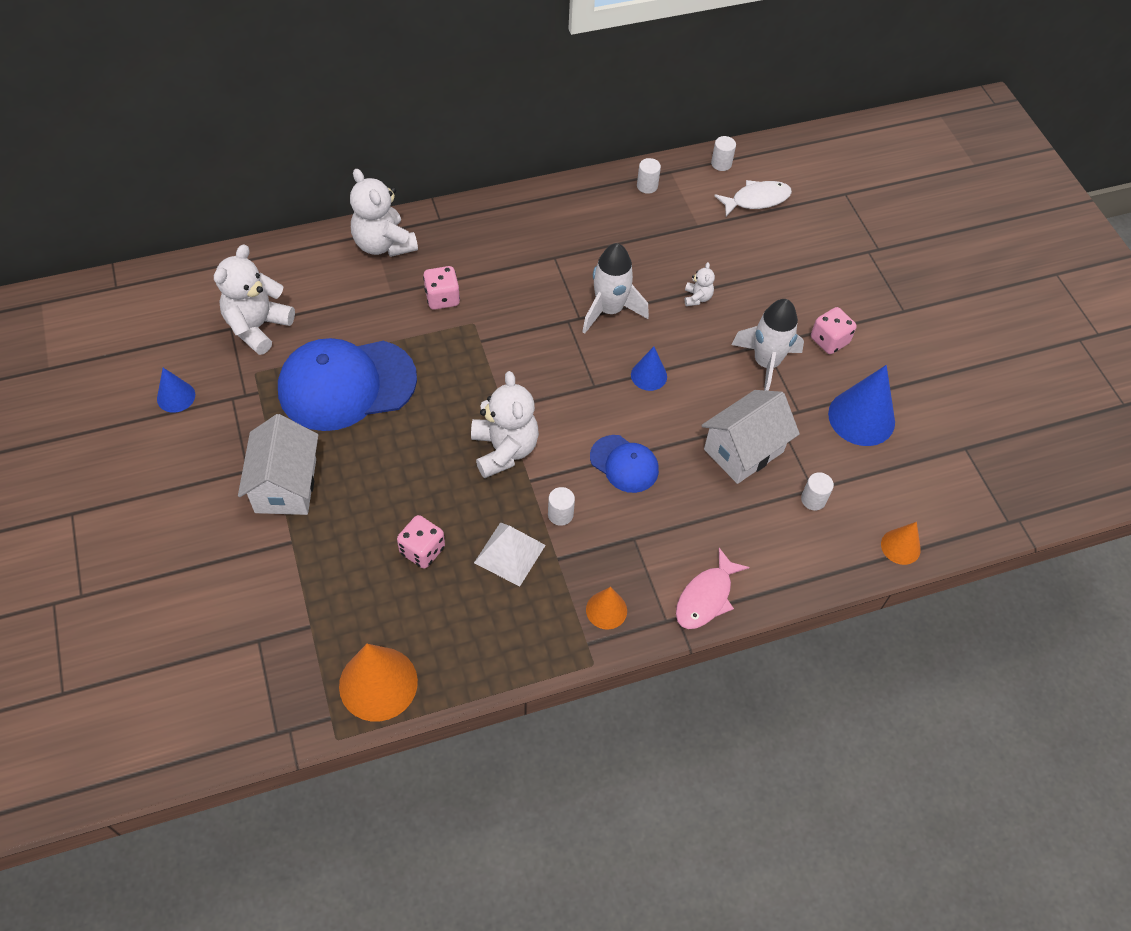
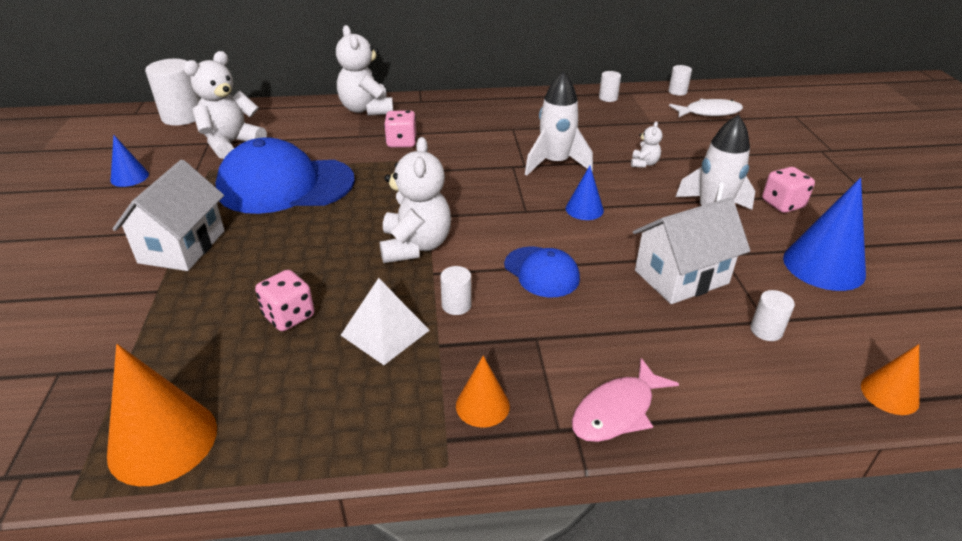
camera: 15 degrees right, 20 degrees down
(177, 286) = (182, 117): none -> white cylinder

